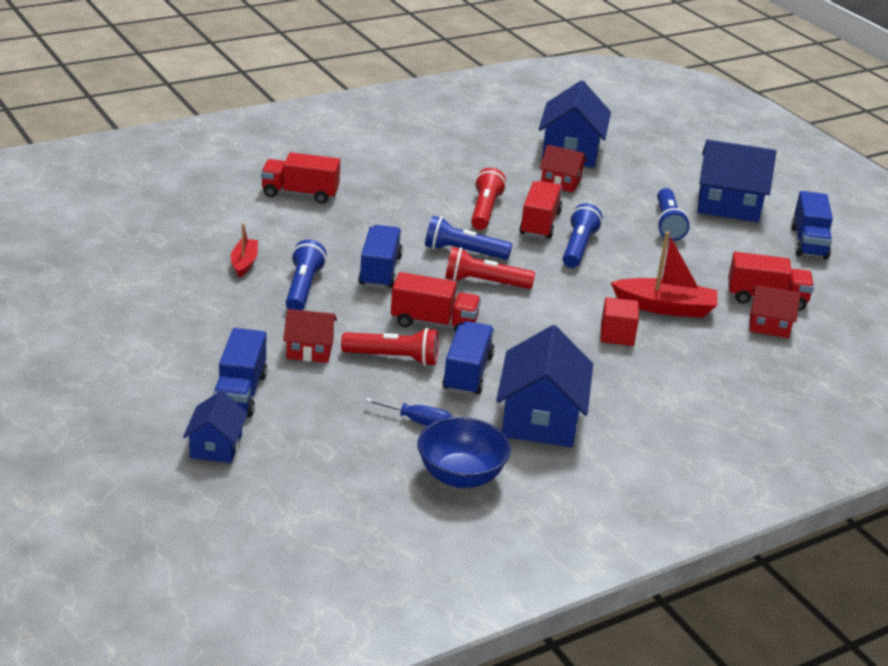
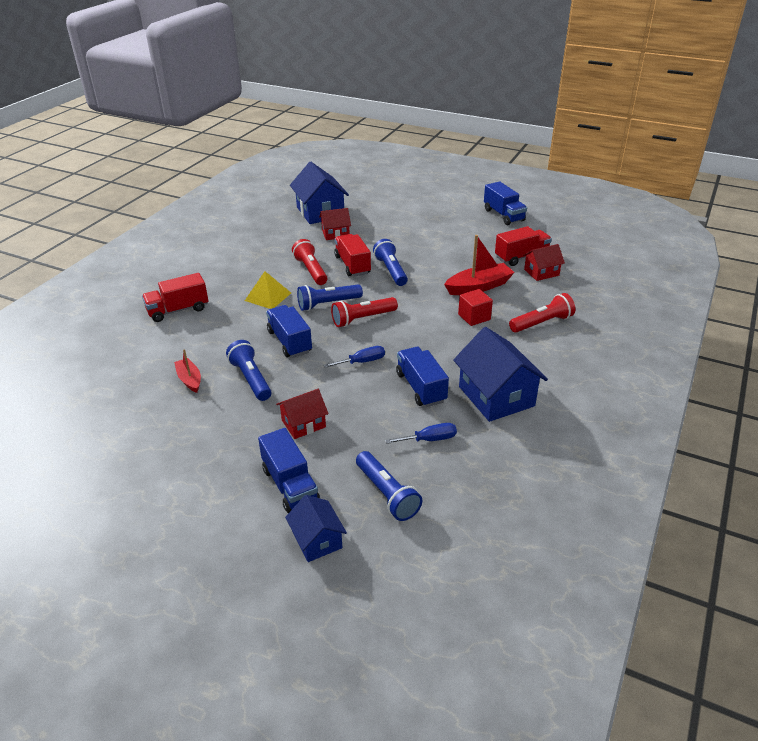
camera: 30 degrees left, 5 degrees up
(393, 358) = (364, 400): red flashlight -> red flashlight (542, 323)
(407, 218) = (268, 296): none -> yellow pyramid
(434, 323) = (362, 362): red truck -> blue screwdriver
(461, 476) = (497, 465): blue bowl -> none
(668, 224) = (422, 235): blue flashlight -> blue flashlight (387, 494)
(728, 205) = (440, 210): blue house -> none

